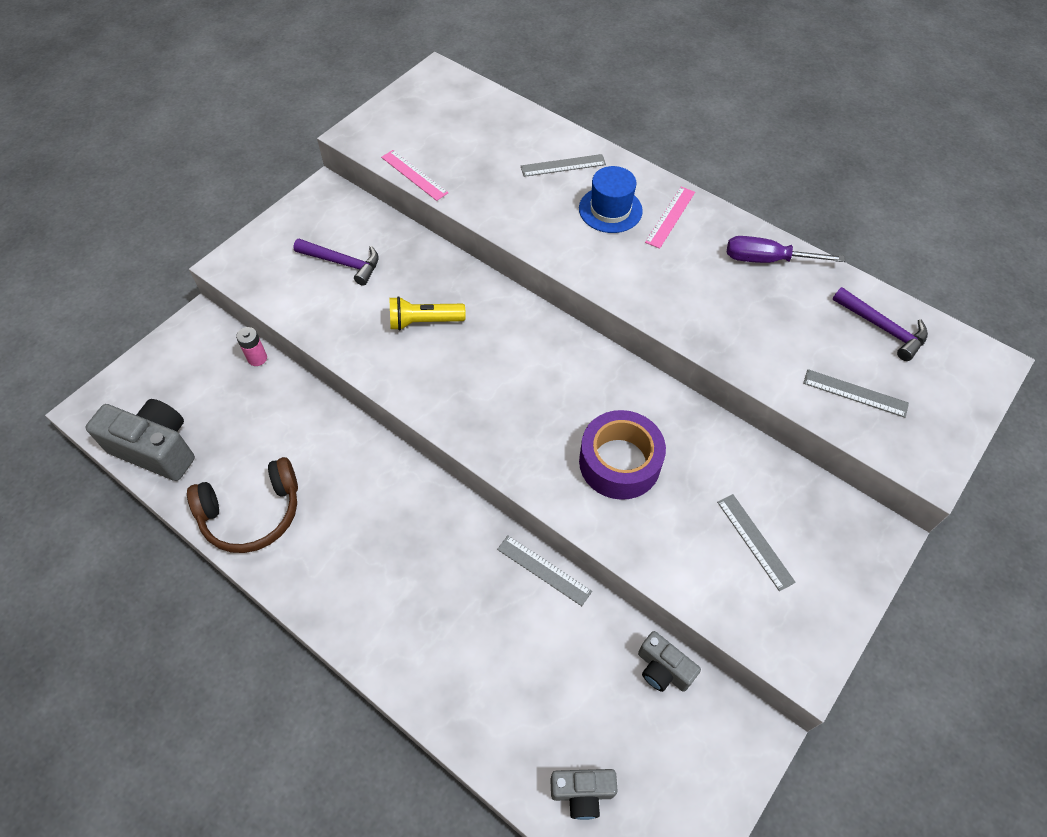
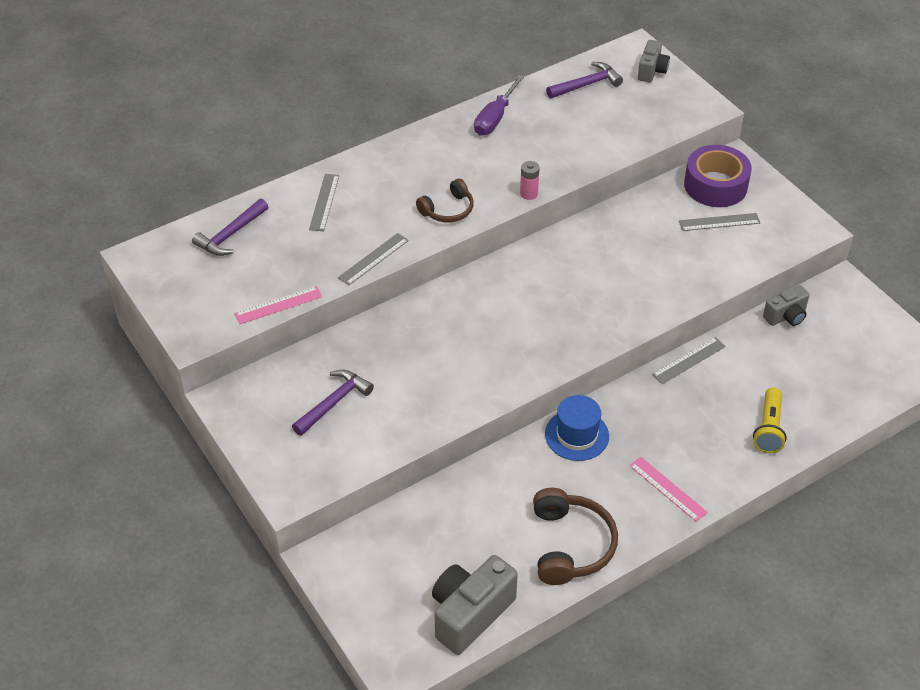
camera: 70 degrees left, 10 degrees down
(257, 358) = (393, 515): pink battery -> pink battery (529, 194)
(424, 321) = (435, 358): yellow flashlight -> yellow flashlight (768, 429)
(489, 118) = (230, 235): none -> purple hammer
(582, 793) = (861, 385): grey camera -> grey camera (652, 71)
(600, 259) = (448, 210): none -> brown headphones
(610, 209) = (394, 188): blue hat -> blue hat (577, 435)
(619, 462) = (629, 273): purple tape -> purple tape (715, 185)
(670, 217) = (422, 155): pink ruler -> pink ruler (668, 488)
(855, 393) = (636, 118): grey ruler -> grey ruler (373, 259)

